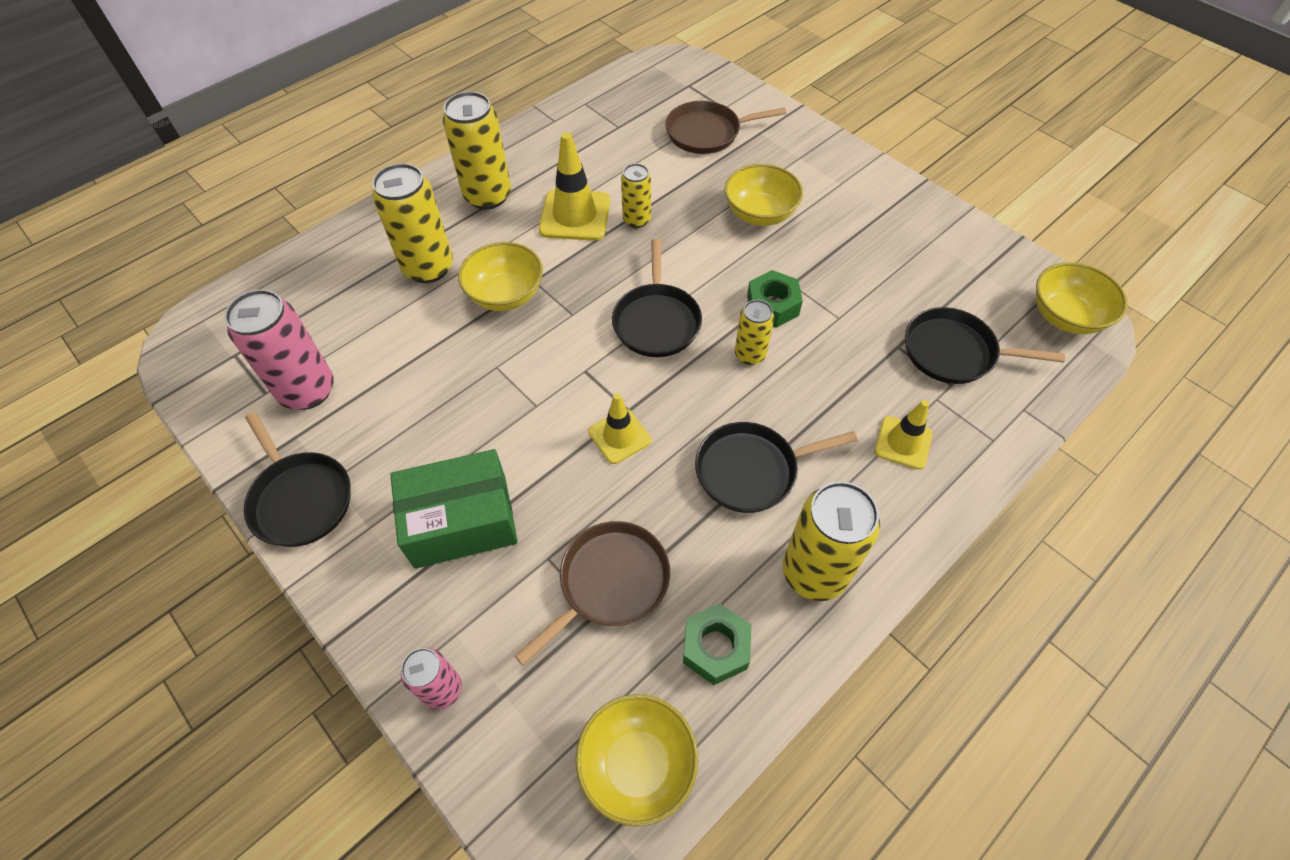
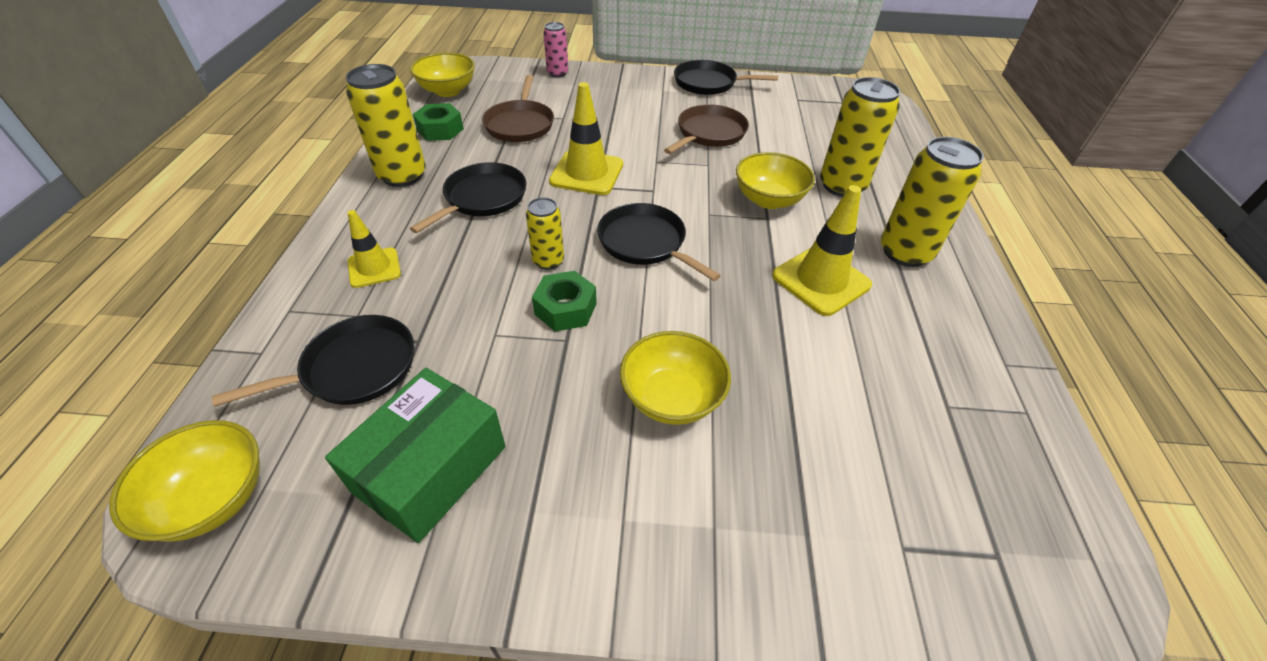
camera: 135 degrees right, 10 degrees down
(307, 390) = (781, 109): pink can -> none
(461, 521) = (624, 109): green box -> green box (431, 469)
(619, 436) = (587, 173): yellow traffic cone -> yellow traffic cone, size x1.60
(636, 220) = (770, 310): yellow can -> none
(707, 133) = (860, 477): brown pan -> brown pan (709, 133)

